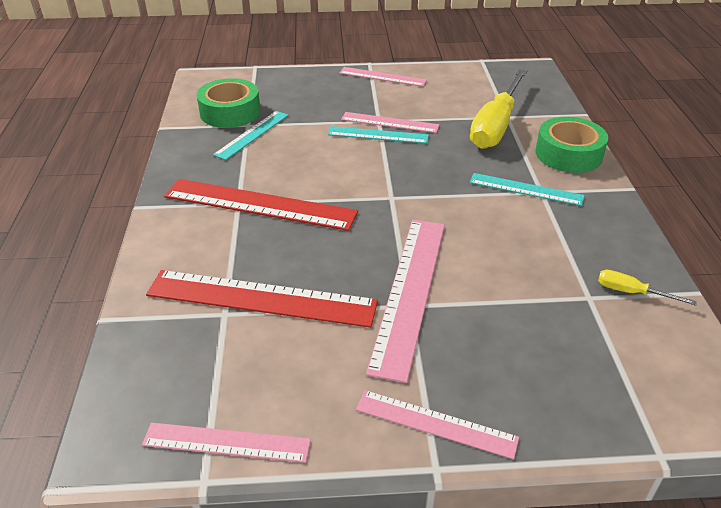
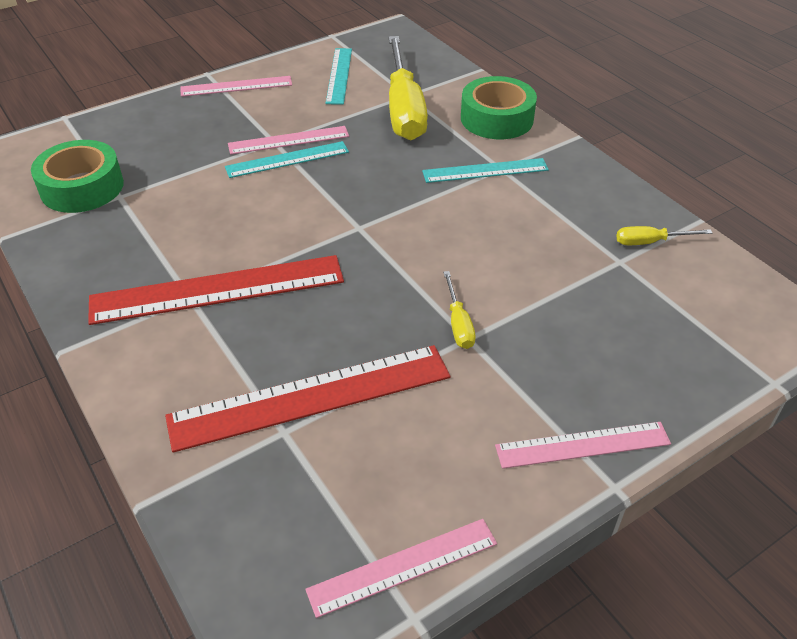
camera: 30 degrees left, 5 degrees up
(252, 134) = (136, 207): turquoise ruler -> turquoise ruler (339, 75)
(410, 292) = (458, 323): pink ruler -> yellow screwdriver

